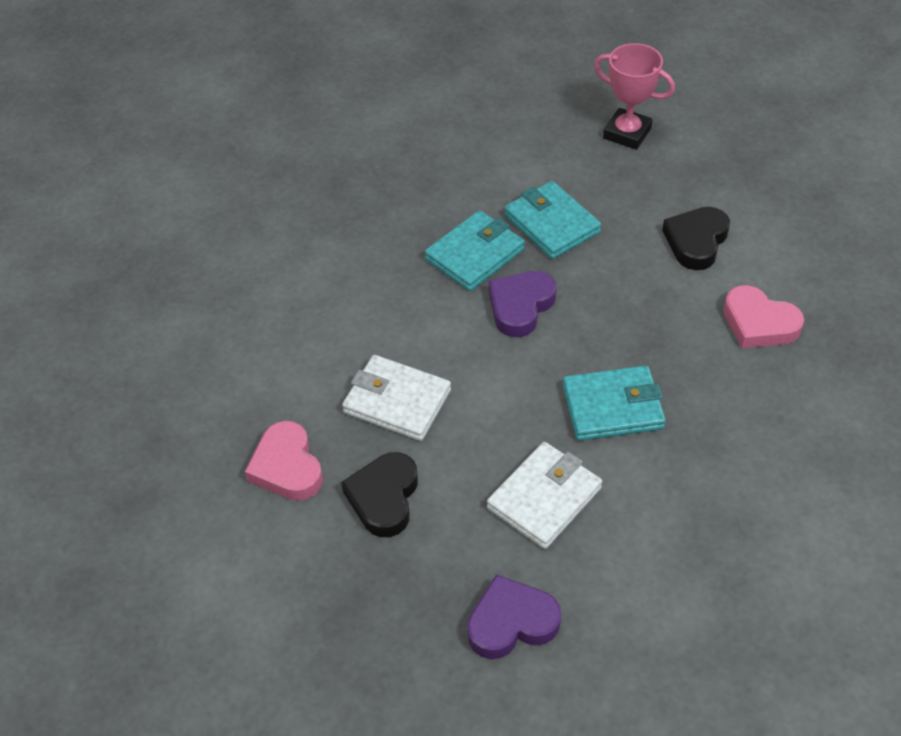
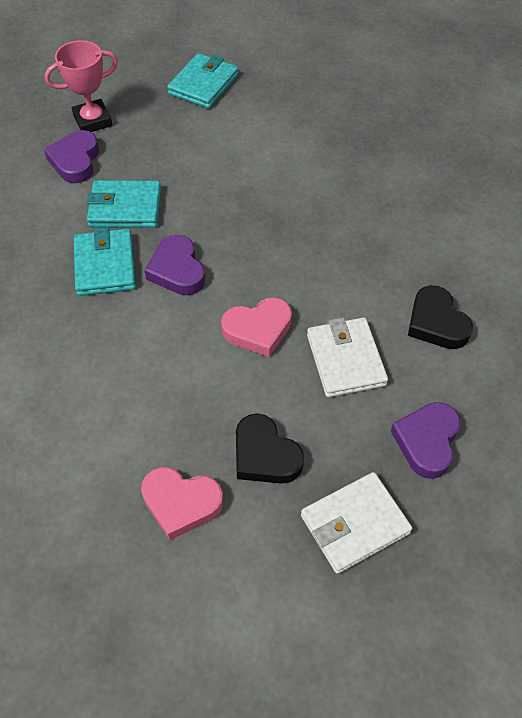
camera: 55 degrees left, 5 degrees up
(397, 401) = (188, 394): white wallet -> white wallet (354, 524)
(567, 155) = (75, 161): none -> purple heart
(612, 407) = (307, 277): turquoise wallet -> turquoise wallet (203, 84)
(696, 241) = (219, 150): black heart -> black heart (436, 323)
(759, 323) = (311, 166): pink heart -> pink heart (258, 329)

